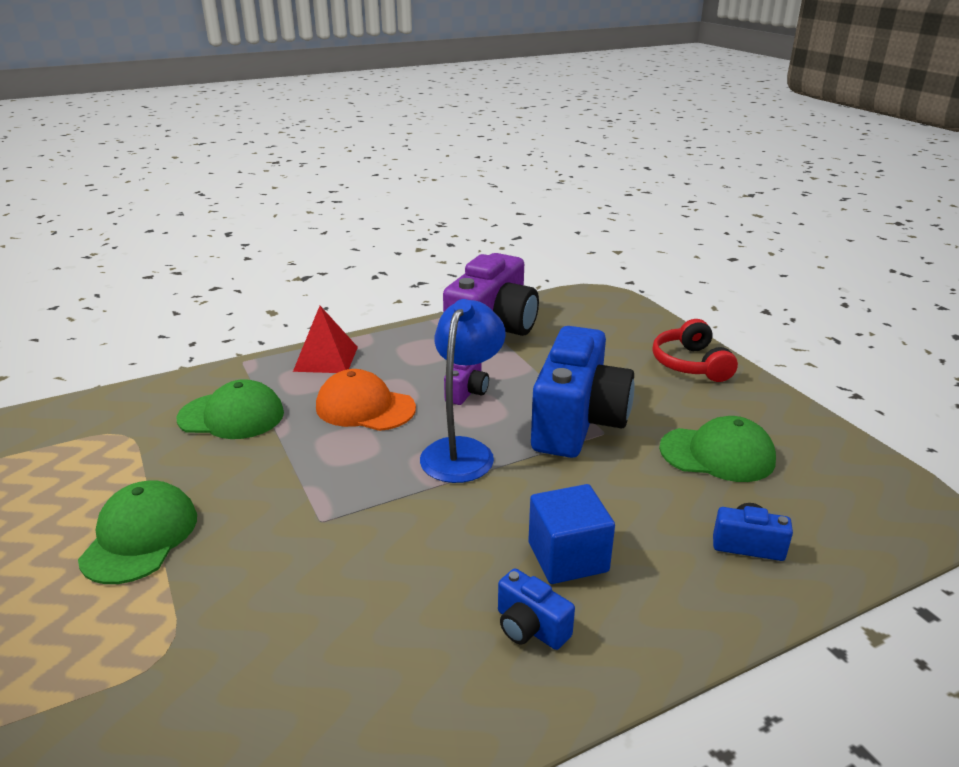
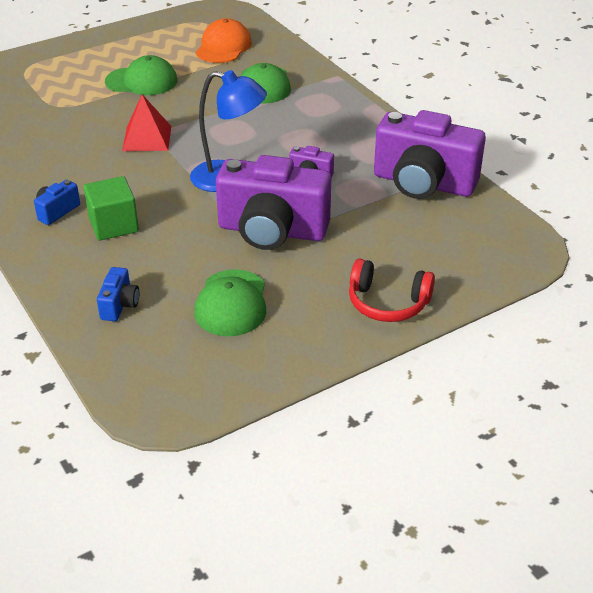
camera: 85 degrees right, 10 degrees up
(326, 359) = (350, 108): red pyramid -> red pyramid (147, 138)
(365, 407) = (281, 133): orange cap -> orange cap (223, 47)
(568, 557) = (113, 225): blue cube -> green cube
(577, 422) = (272, 231): blue camera -> purple camera
(690, 364) = (387, 303): red headphones -> red headphones turned 150 degrees counterclockwise

